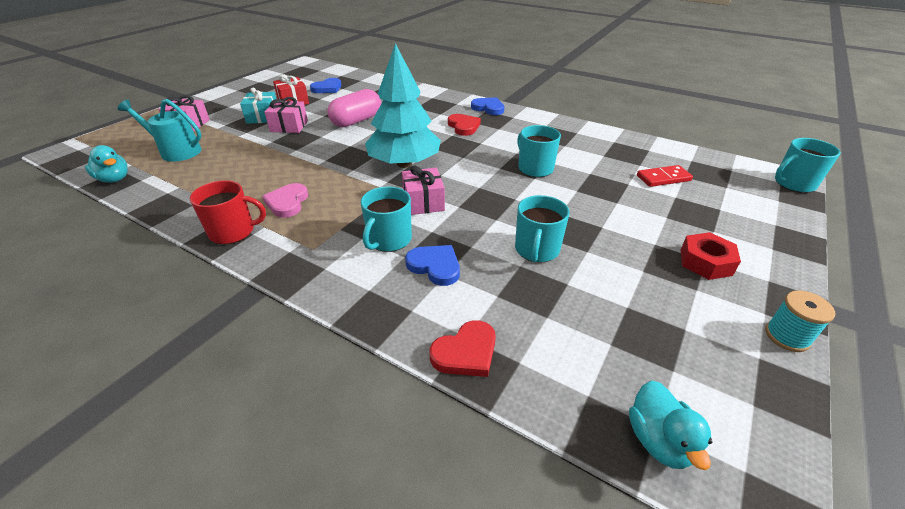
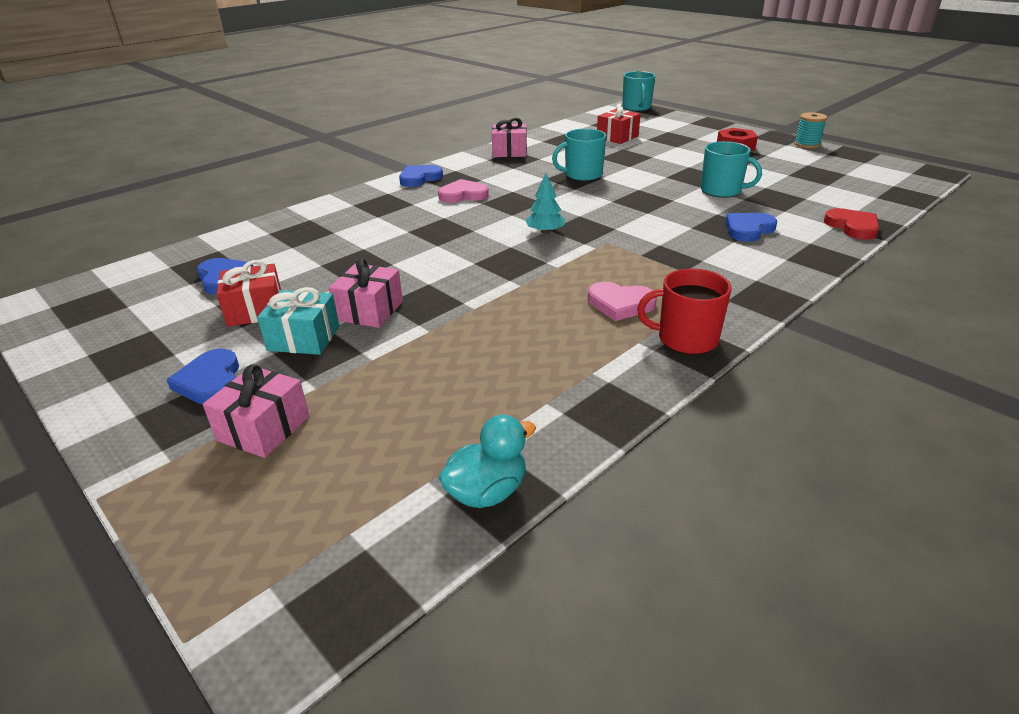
camera: 75 degrees left, 5 degrees down
(176, 151) = (399, 426): turquoise watering can -> none
(230, 107) = (210, 381): none -> blue heart
(233, 232) = (686, 339): red mug -> red mug turned 90 degrees counterclockwise
(356, 121) = (392, 256): pink capsule -> none
(389, 240) = (706, 247): turquoise mug -> none
(404, 164) = (545, 232): turquoise tree -> turquoise tree, size x0.42
(423, 202) = (636, 227): pink gift -> pink gift (509, 152)
(463, 126) = (463, 195): red heart -> pink heart
(658, 440) = (902, 186): turquoise duck -> none
(663, 178) = (617, 137): red domino -> red gift

